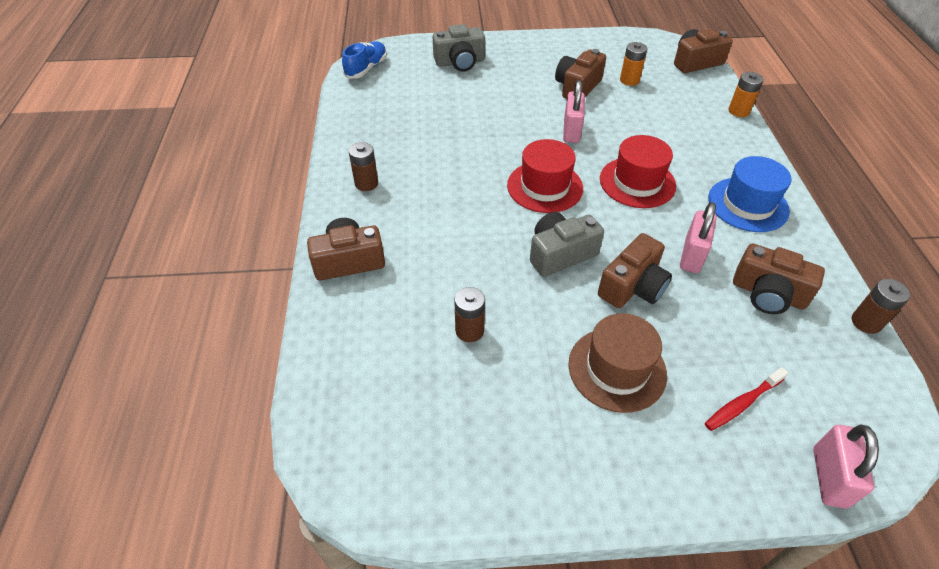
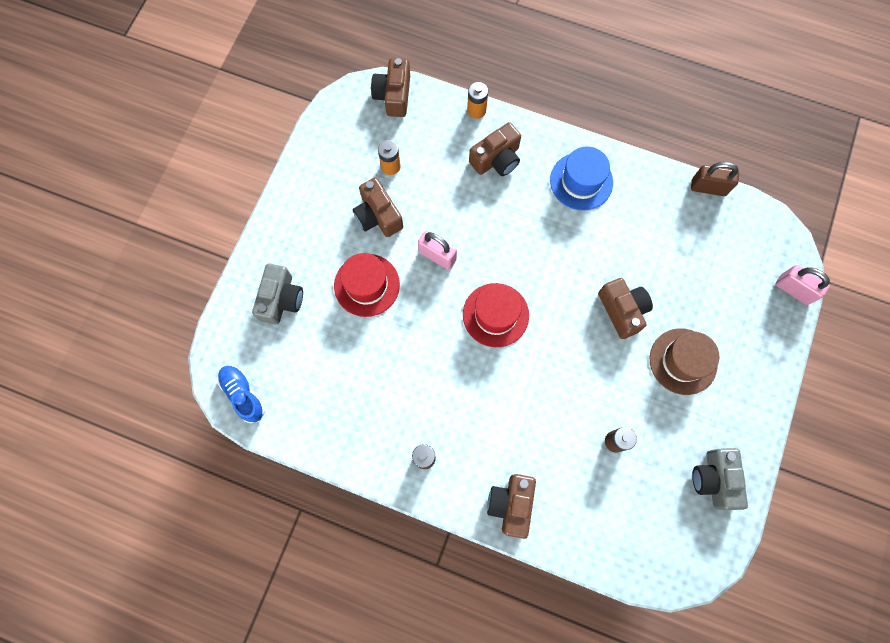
camera: 65 degrees left, 25 degrees up
(560, 254) = (572, 342): grey camera -> grey camera (714, 479)
(637, 182) = (523, 243): red hat -> red hat (367, 285)
(692, 256) = (612, 253): pink padlock -> none
(742, 403) = (734, 303): red toothbrush -> none
(768, 294) = (664, 228): brown camera -> brown camera (496, 159)
(866, 322) = (708, 188): brown battery -> brown padlock

